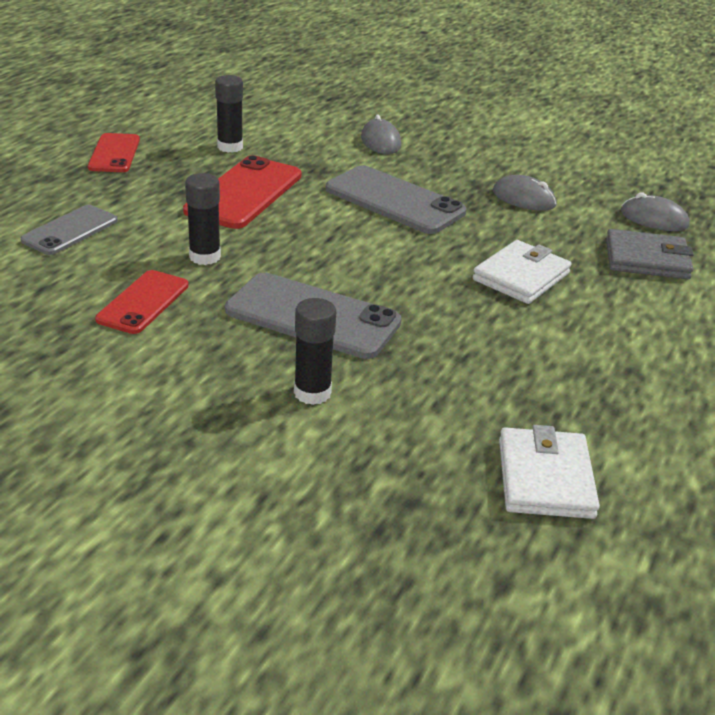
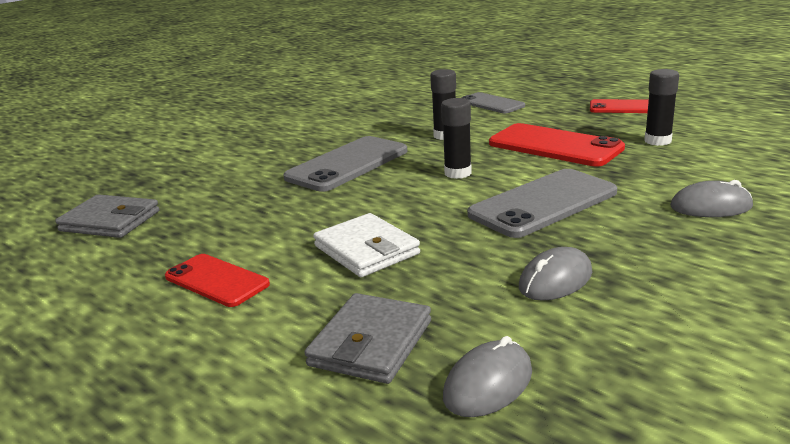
camera: 110 degrees right, 10 degrees down
(143, 302) = (390, 123): red phone -> red phone (216, 280)
(312, 393) = (261, 162): black glue stick -> black glue stick (457, 173)
(545, 478) = (110, 221): white wallet -> grey wallet

